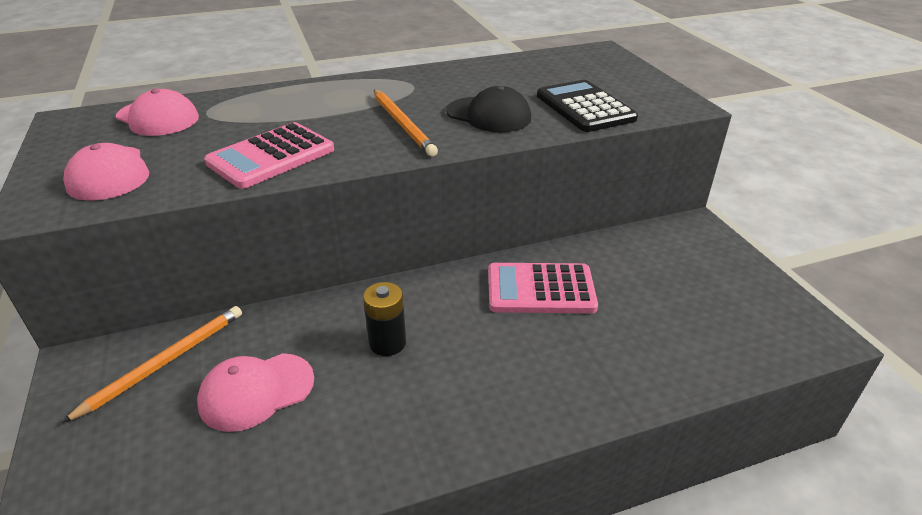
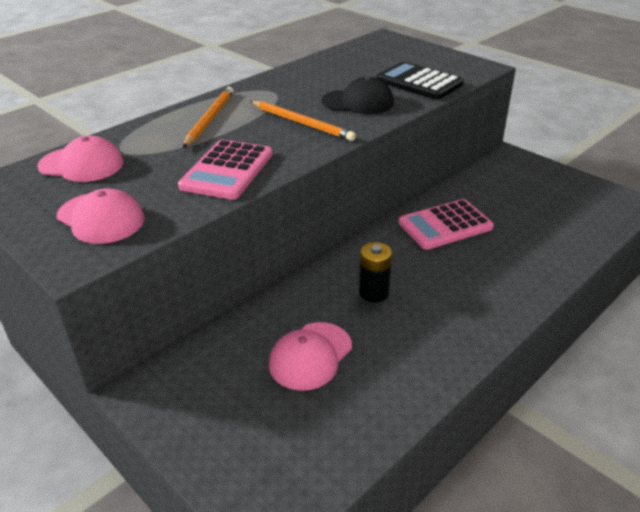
camera: 25 degrees left, 0 degrees up
(165, 362) = (215, 363): orange pencil -> orange pencil (210, 119)

